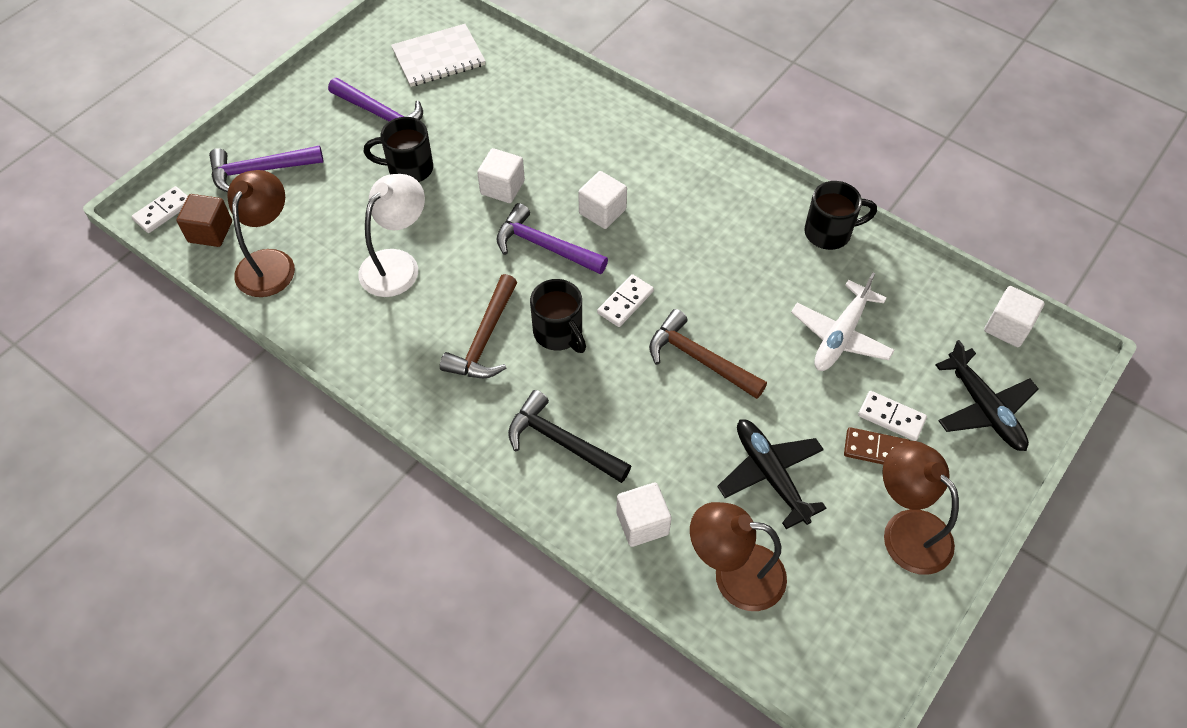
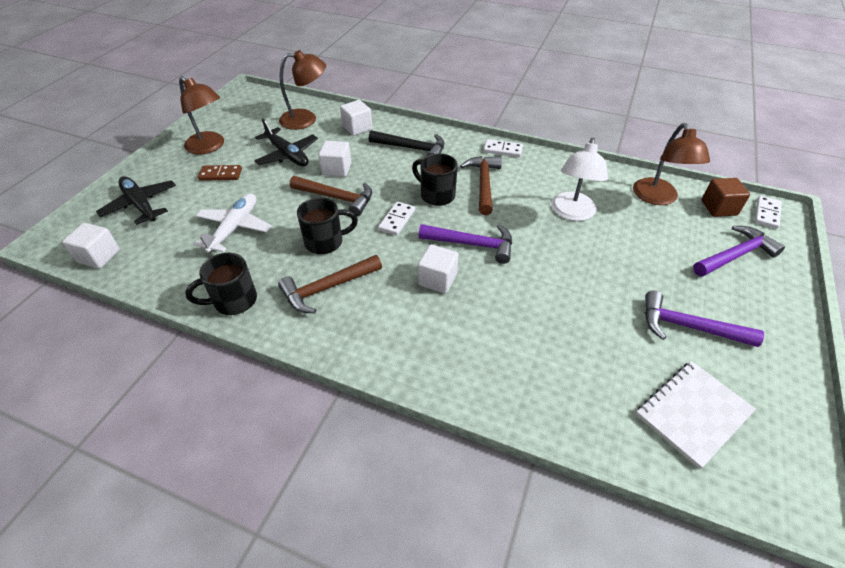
camera: 165 degrees right, 10 degrees down
(408, 168) = (620, 281): black mug -> black mug (325, 242)
(502, 187) = (531, 282): white cube -> white cube (337, 169)
(726, 226) = (327, 288): none -> brown hammer
(891, 417) = (207, 190): white domino -> white domino (502, 150)

